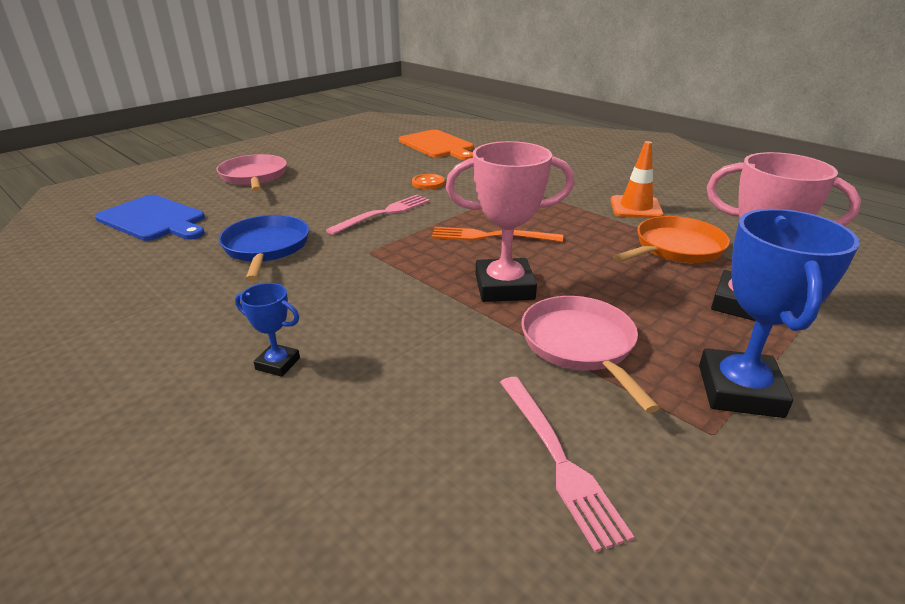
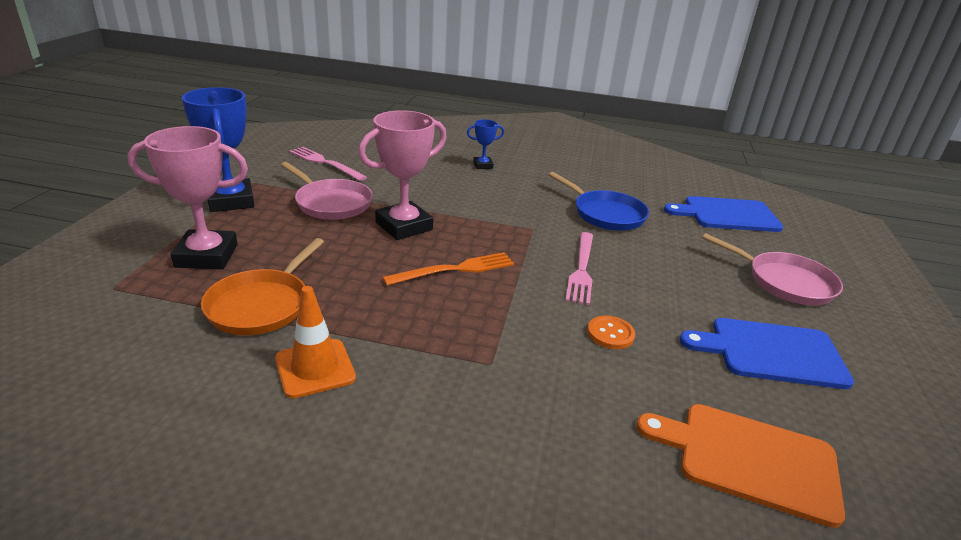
camera: 145 degrees right, 0 degrees up
(350, 160) = (771, 352): none -> blue cutting board

